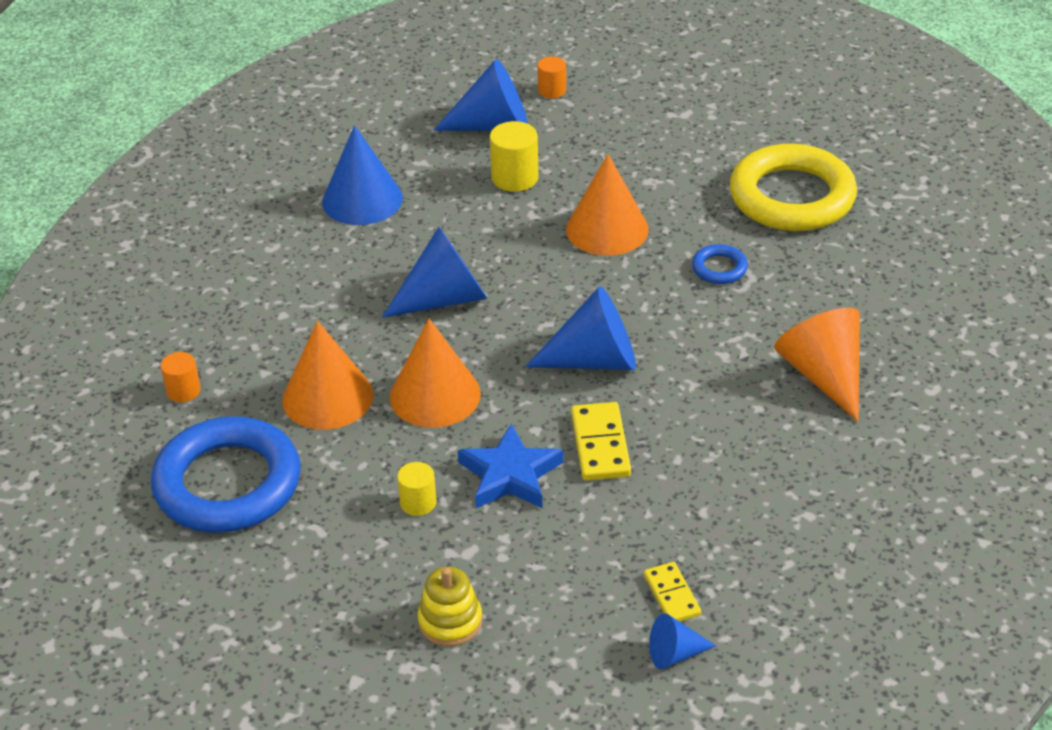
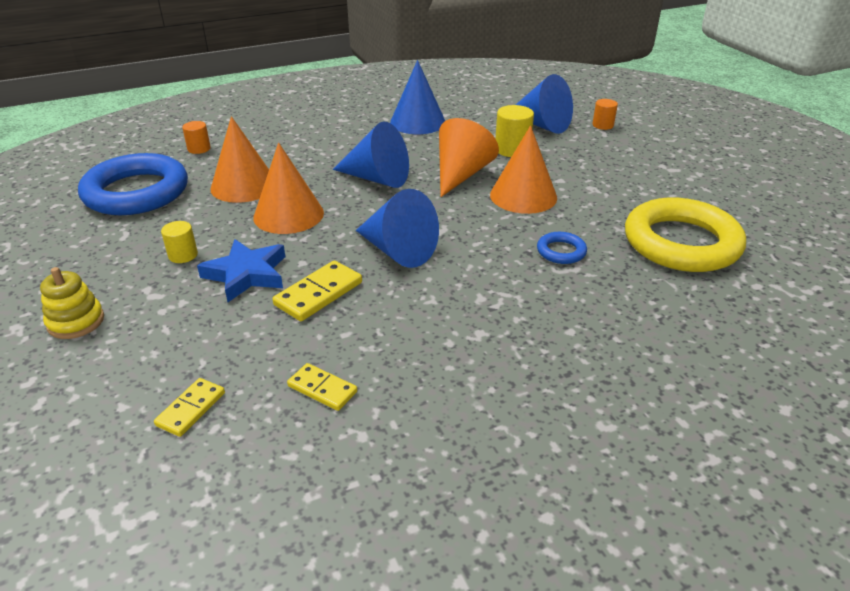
camera: 45 degrees right, 5 degrees down
(675, 654) = (122, 447): blue cone -> none
(733, 508) = (322, 389): none -> yellow domino
(823, 375) = (530, 355): orange cone -> orange cone (461, 174)

